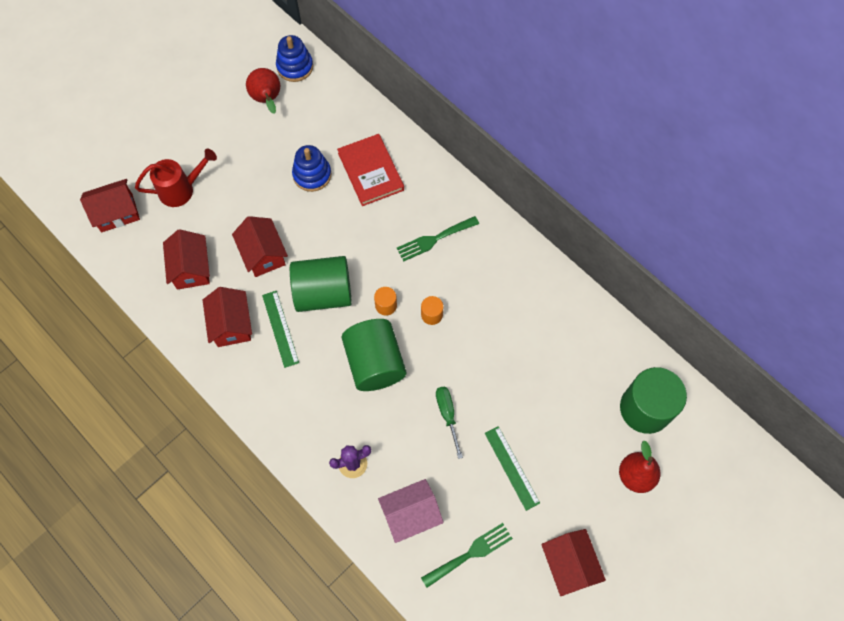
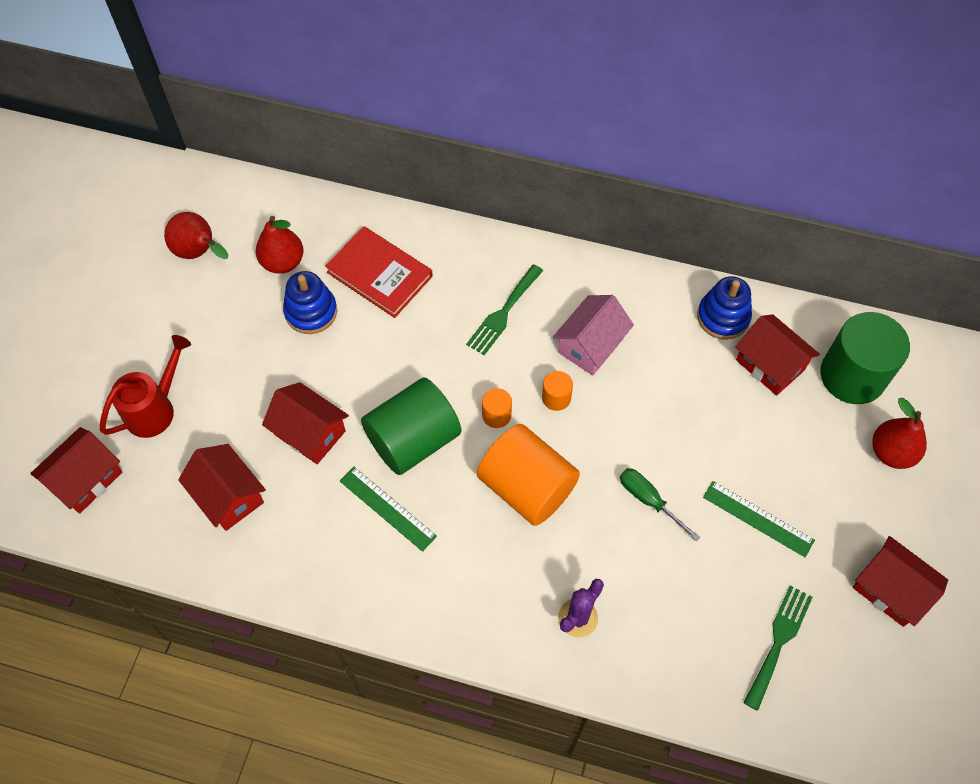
camera: 30 degrees left, 5 degrees down
(231, 325) = (323, 536): red house -> red house (770, 365)
(295, 67) = (210, 200): blue stacking toy -> blue stacking toy (723, 317)
(315, 132) = (283, 262): none -> red pear
(375, 363) = (527, 487): green cylinder -> orange cylinder
(410, 514) = (682, 637): pink house -> pink house (590, 345)

